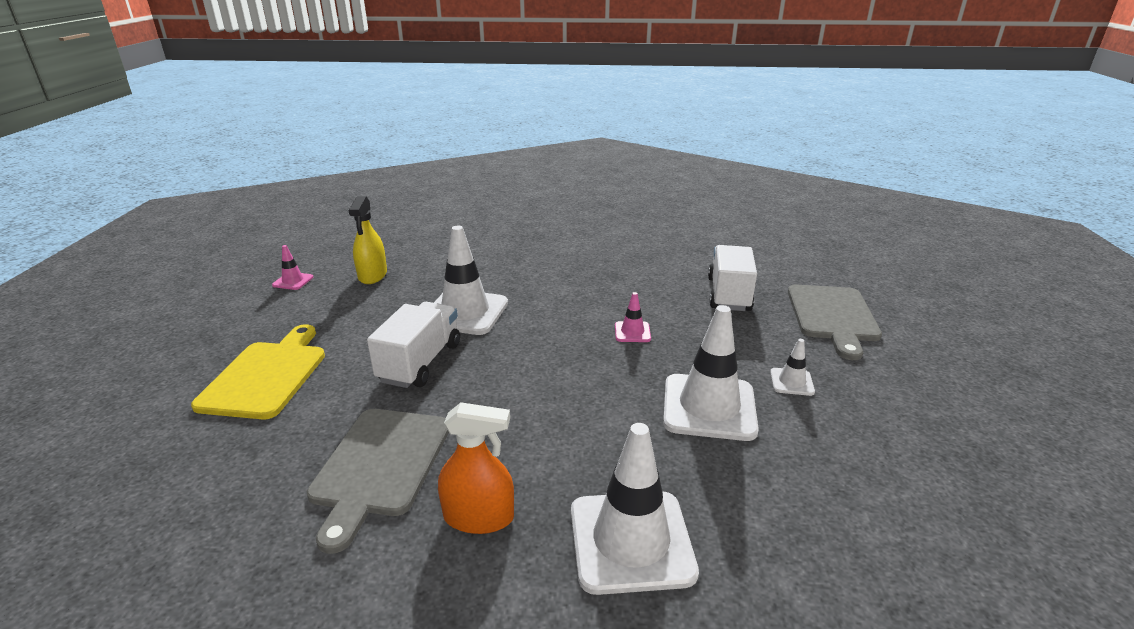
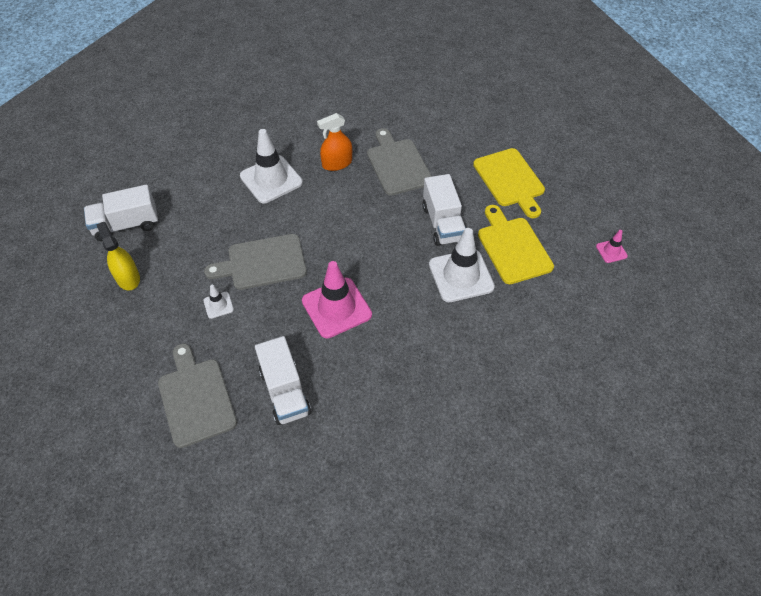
camera: 150 degrees right, 25 degrees up
(372, 275) = (568, 284): yellow spray bottle -> yellow spray bottle (128, 278)
(377, 315) = (512, 247): none -> yellow cutting board
(632, 332) = (336, 308): pink traffic cone -> pink traffic cone, size x2.16
(709, 407) = (262, 263): white traffic cone -> grey cutting board
(984, 571) = (126, 225): none -> white truck

